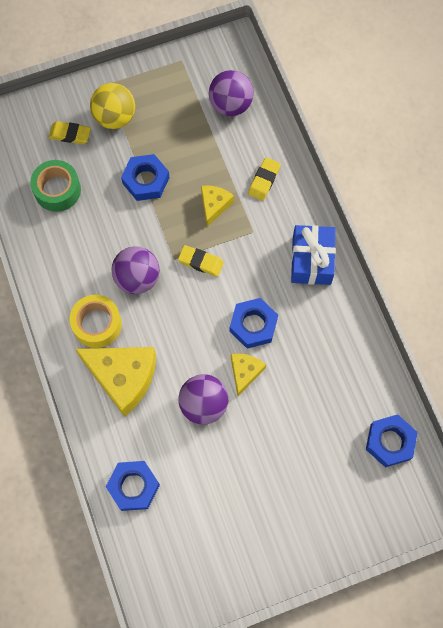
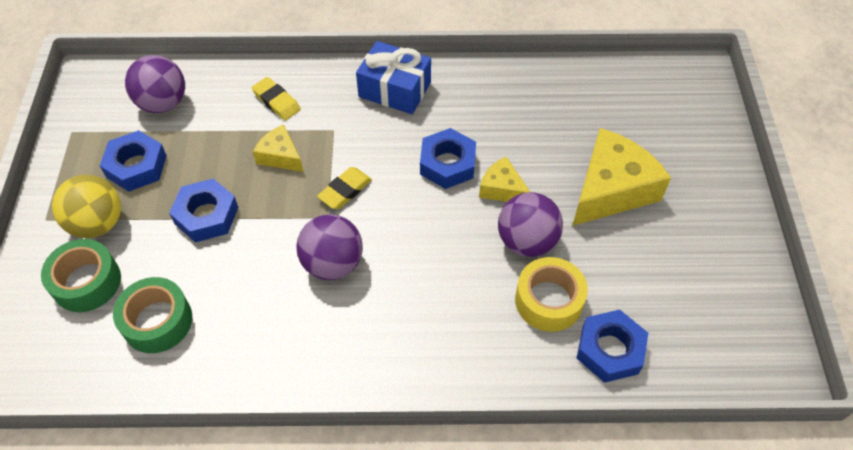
camera: 70 degrees left, 15 degrees down
(70, 134) = (87, 282): yellow eraser -> green tape
(97, 324) = (374, 328): yellow tape -> yellow tape (548, 300)
(123, 377) = (459, 319): yellow cheese -> yellow cheese (611, 189)
(390, 442) = (625, 88): blue nut -> blue nut (136, 166)

